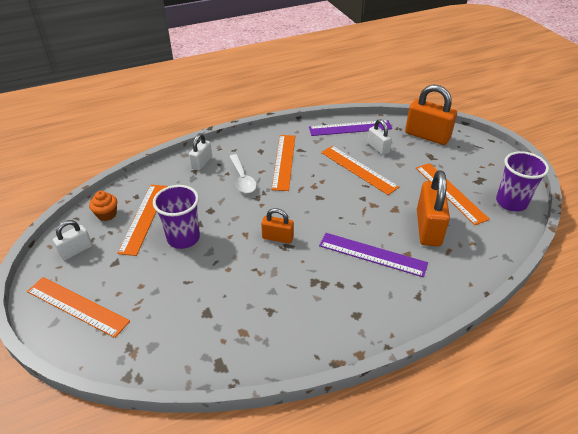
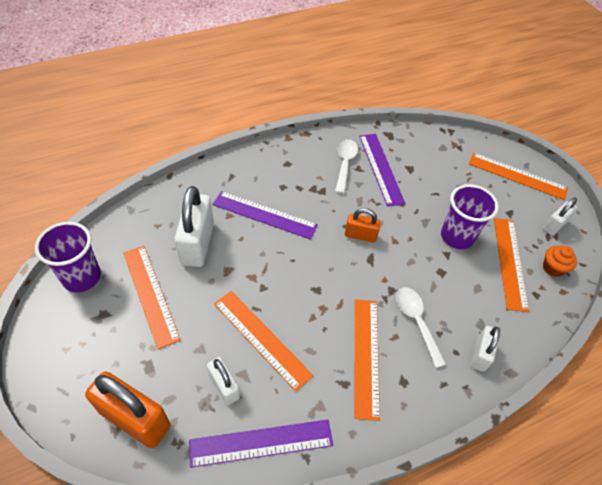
camera: 175 degrees right, 10 degrees up
(243, 311) = (380, 168): none -> purple ruler
(286, 316) = (345, 164): none -> white spoon
(428, 228) = (197, 243): orange padlock -> white padlock

